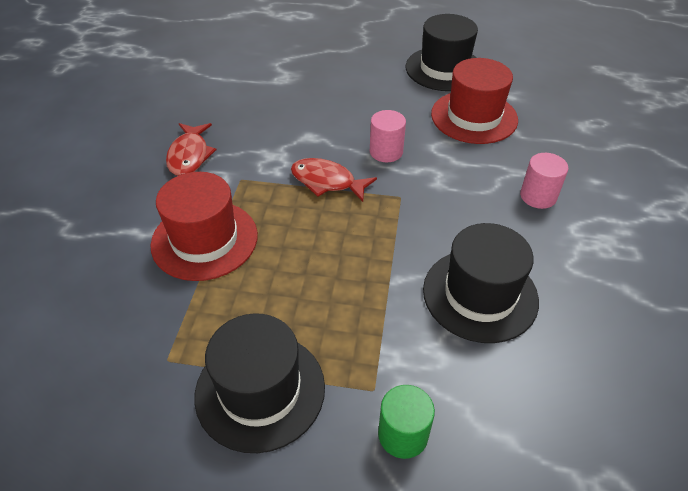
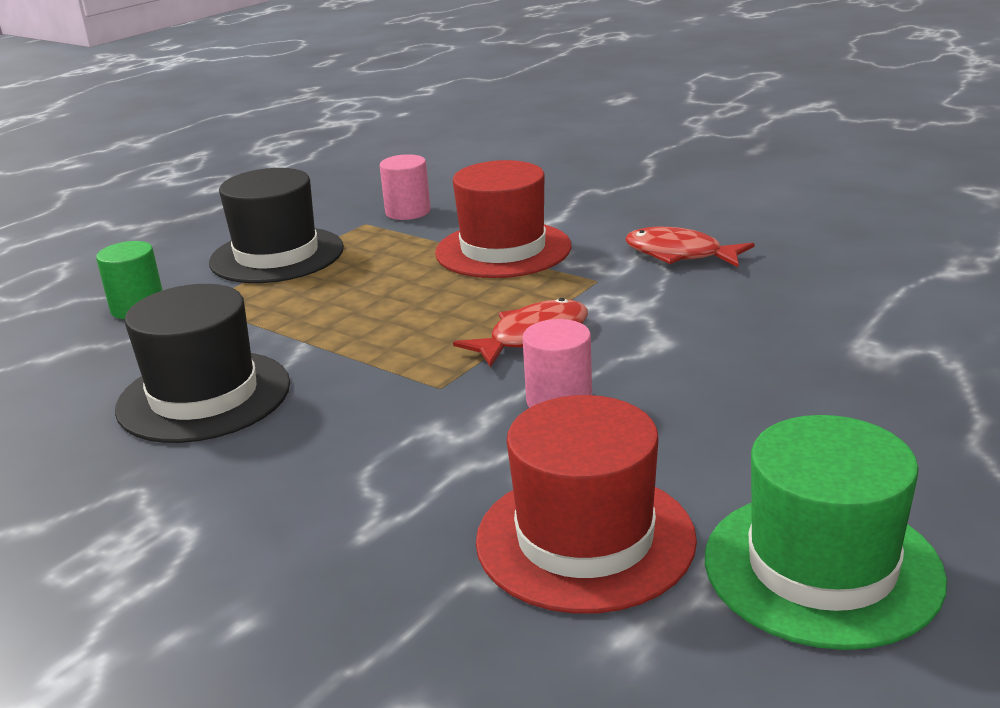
camera: 120 degrees right, 20 degrees down
(444, 69) = (822, 567): black hat -> green hat
(538, 196) = (291, 524): pink cylinder -> pink cylinder (408, 212)

